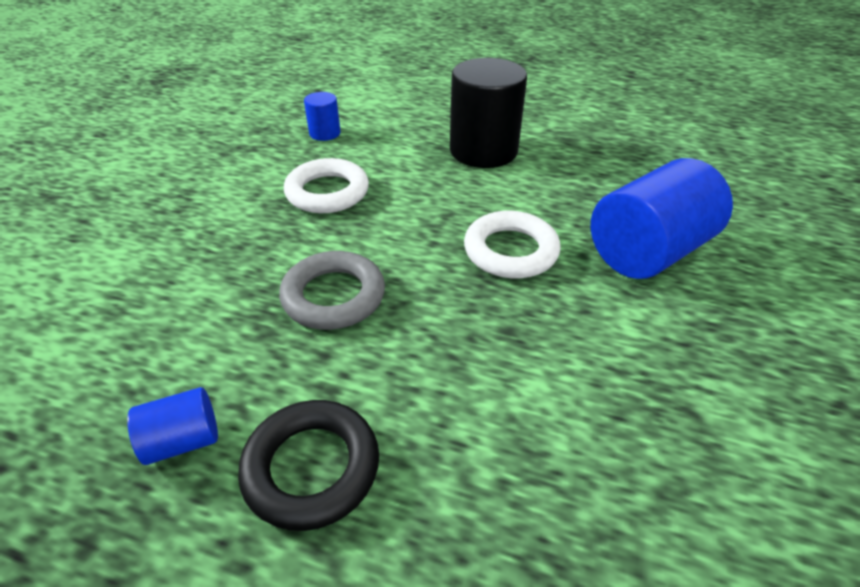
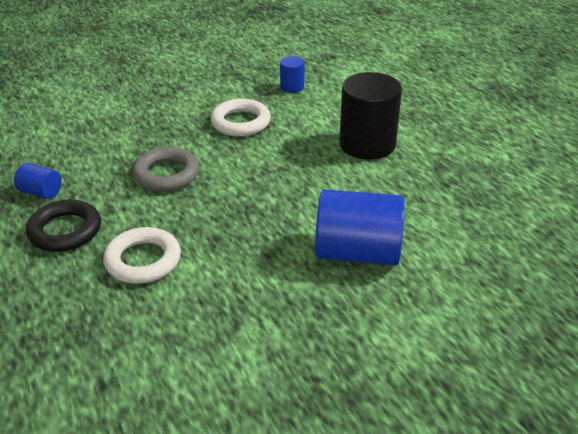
camera: 45 degrees right, 5 degrees down
(510, 251) = (281, 205): white ring -> white ring (143, 260)

